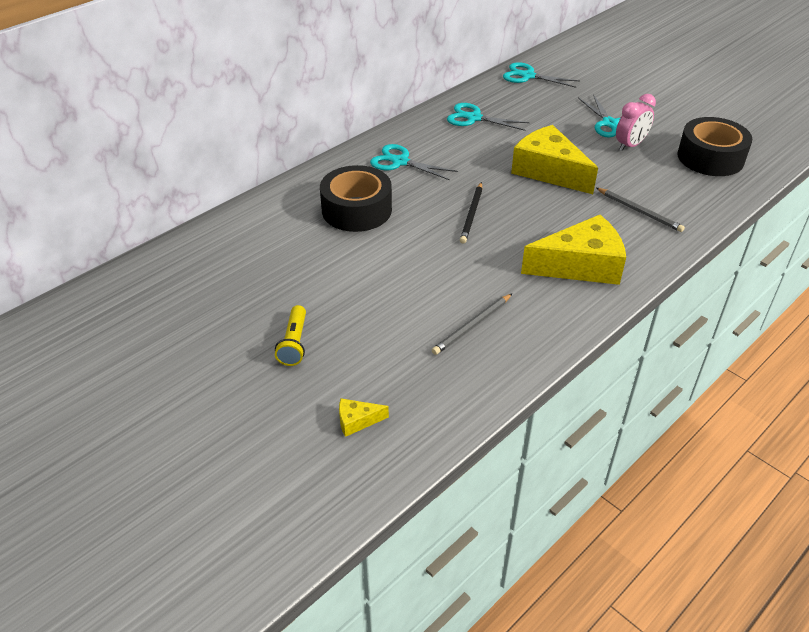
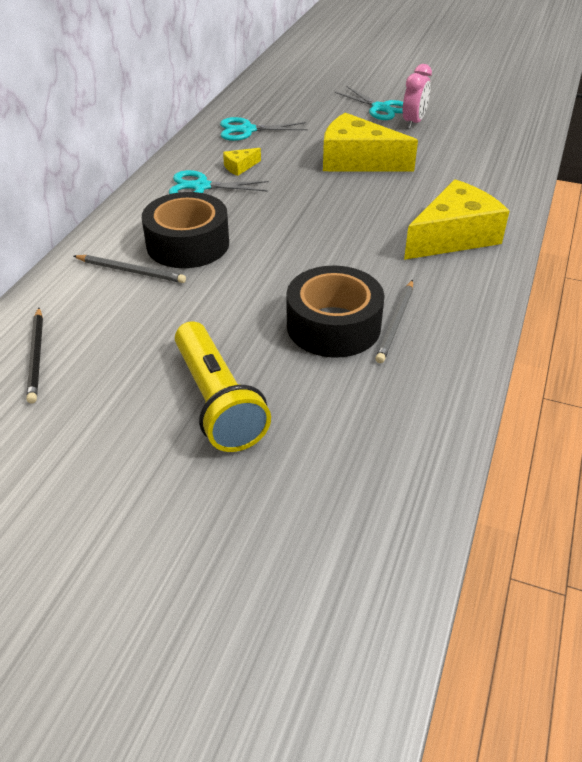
camera: 25 degrees left, 0 degrees up
(294, 343) = (217, 402): yellow flashlight -> yellow flashlight, size x1.81
(357, 421) = (350, 461): yellow cheese -> yellow cheese (240, 167)
(472, 214) = (313, 218): black pencil -> black pencil (36, 356)
(528, 76) = (272, 83): turquoise scissors -> none
(639, 211) = (467, 176): grey pencil -> grey pencil (131, 271)
(710, 157) = (490, 117): black tape -> black tape (333, 325)

